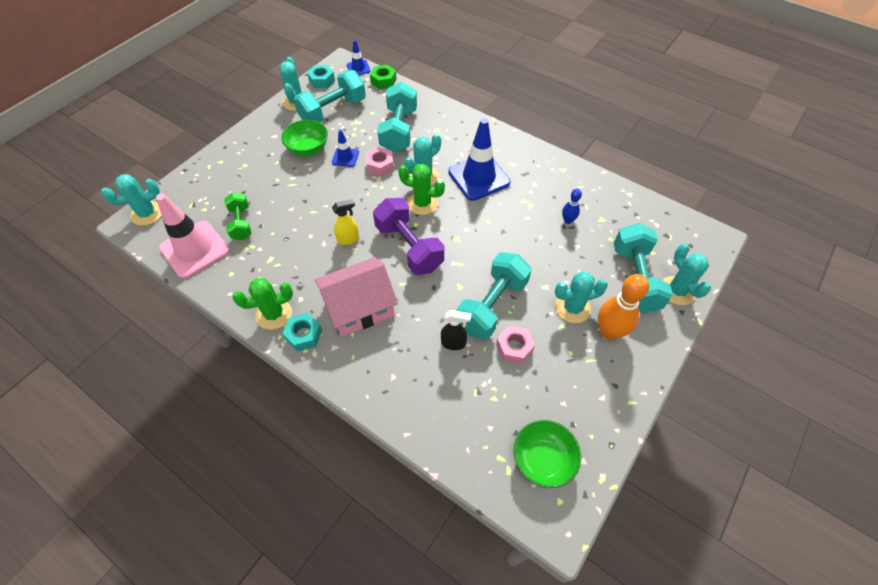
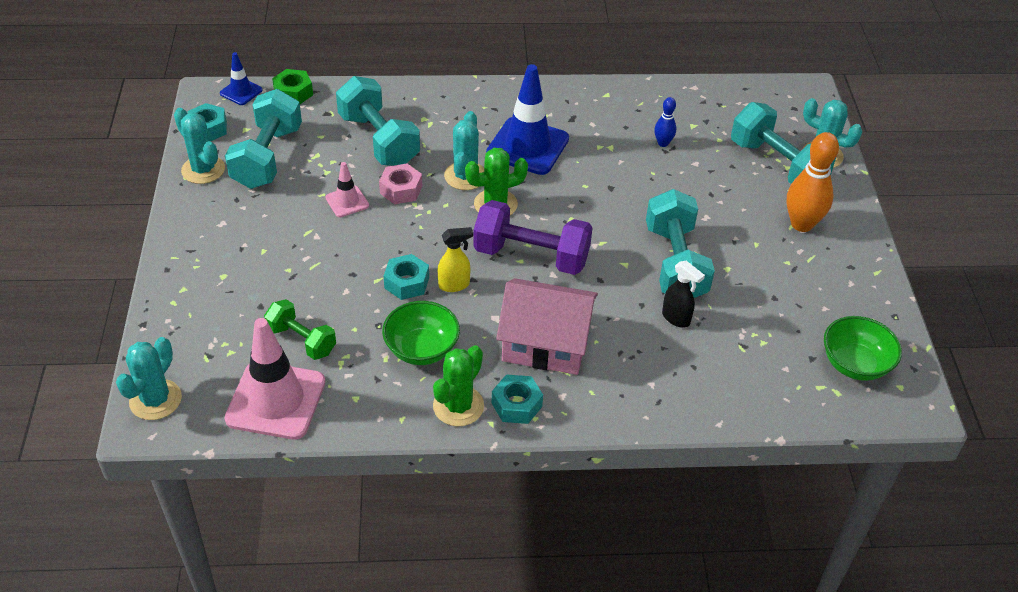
camera: 40 degrees left, 10 degrees down
(308, 149) = (288, 216): green bowl -> green bowl (421, 349)
(325, 222) = (406, 282): none -> turquoise nut
(345, 157) = (347, 202): blue traffic cone -> pink traffic cone
(348, 239) = (454, 285): yellow spray bottle -> yellow spray bottle turned 45 degrees clockwise
(359, 307) = (545, 343): pink house -> pink house turned 75 degrees clockwise
(453, 343) = (676, 318): black spray bottle -> black spray bottle turned 75 degrees clockwise
(514, 348) = (735, 288): pink nut -> none
(572, 308) = (750, 222): turquoise cactus -> none

